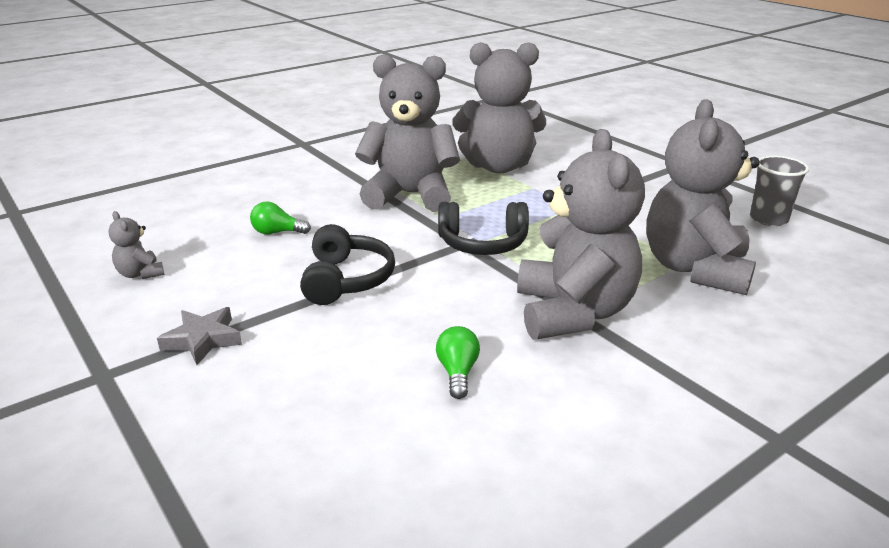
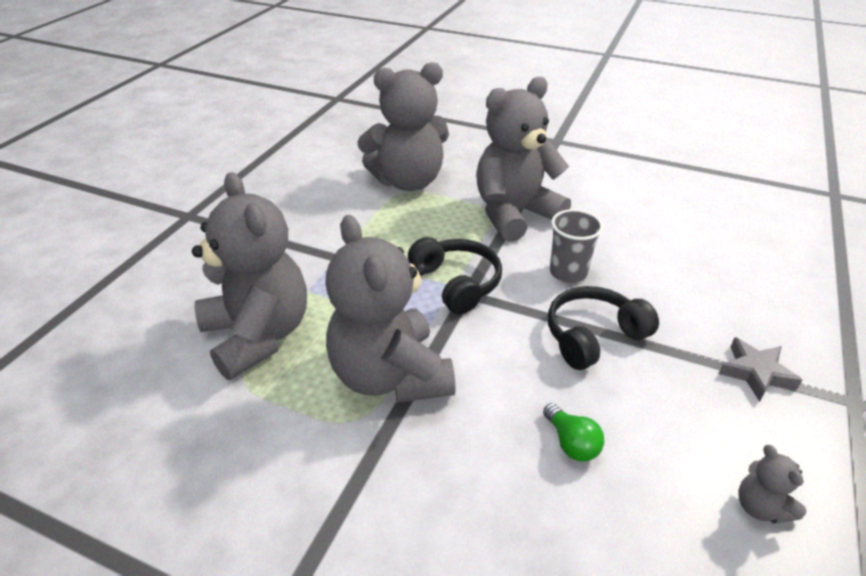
camera: 120 degrees left, 10 degrees up
(140, 274) = (760, 507): grey teddy bear -> grey teddy bear turned 135 degrees clockwise
(457, 372) = (627, 237): green light bulb -> none
(768, 219) = (297, 164): grey cup -> grey cup (568, 272)

